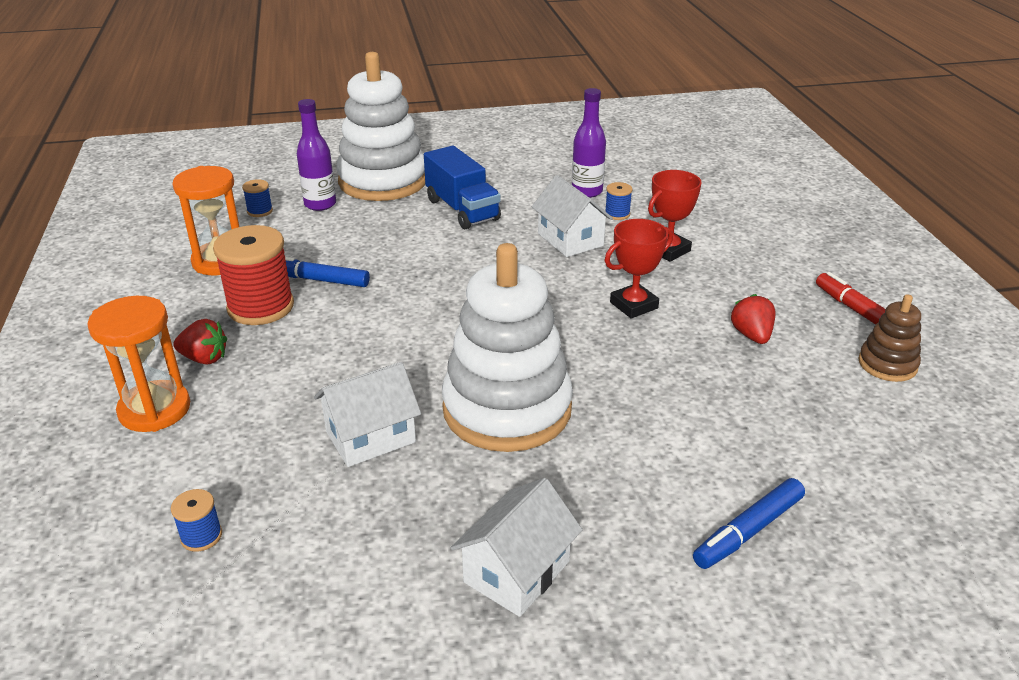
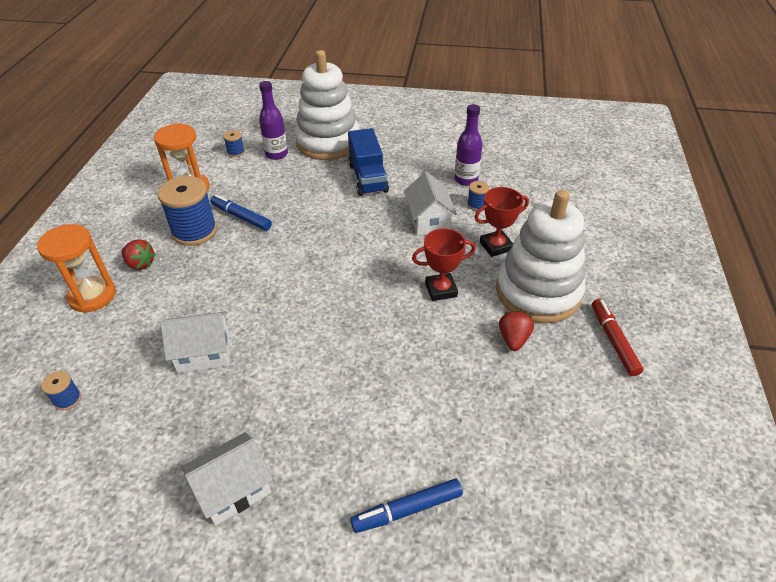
camera: 20 degrees right, 10 degrees up
(261, 307) = (194, 231): red spool -> blue spool
(507, 409) = (302, 355): white stacking toy -> white stacking toy (538, 292)
(887, 364) = (606, 394): brown stacking toy -> none

